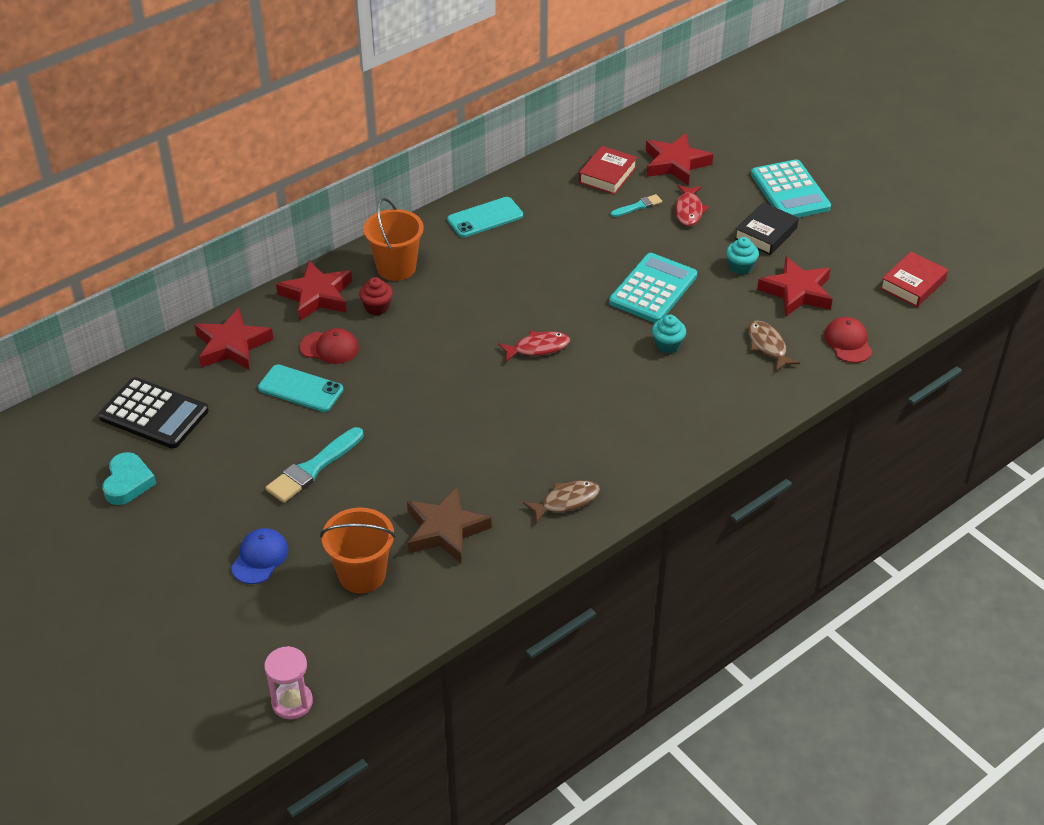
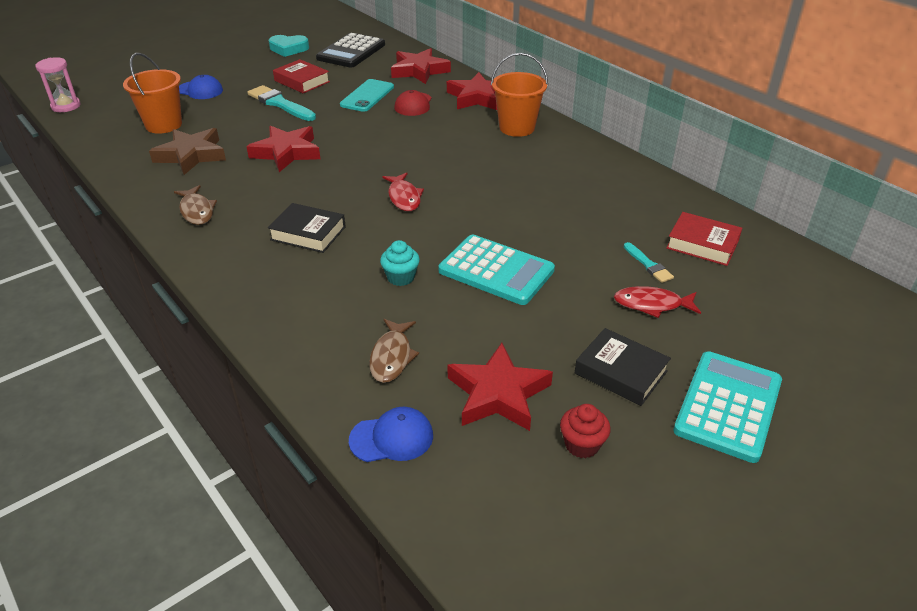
camera: 90 degrees right, 5 degrees down
(377, 307) = (463, 121): red cupcake -> red cupcake (582, 445)
(485, 218) = (600, 169): turquoise phone -> none
(603, 410) = (308, 233): none -> black book
(675, 164) = (748, 297): red star -> red star (286, 152)
(740, 267) = (544, 343): turquoise cupcake -> none
(767, 346) = (392, 357): brown fish -> brown fish turned 120 degrees clockwise
(790, 191) = (728, 406): turquoise calculator -> turquoise calculator turned 135 degrees clockwise
(848, 342) = (392, 438): red cap -> blue cap
(913, 284) = (525, 538): red book -> red book (302, 81)

